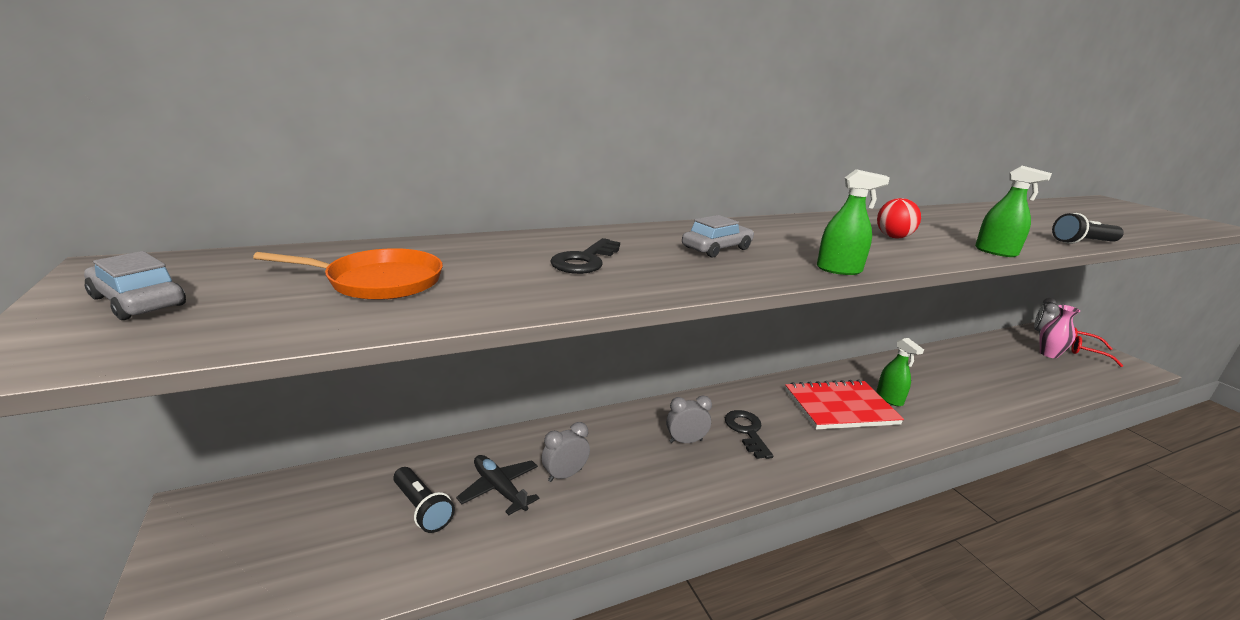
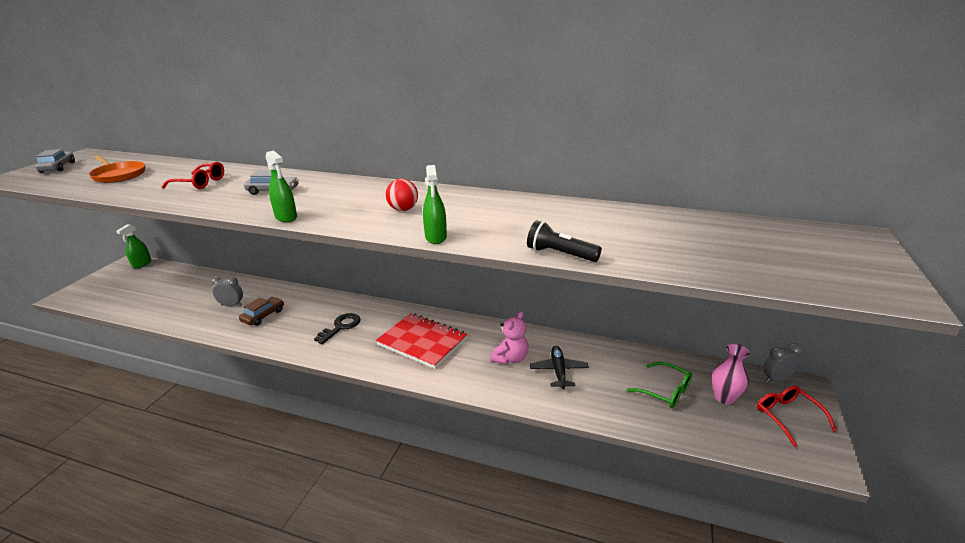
camera: 45 degrees right, 5 degrees up
(422, 509) = (172, 293): black flashlight -> none
(499, 489) = (203, 299): black plane -> black plane (558, 371)
(585, 260) = (200, 183): black key -> red glasses
(637, 465) = (263, 316): none -> brown car
(685, 441) = (303, 316): grey clock -> none
(889, 398) = (468, 353): green spray bottle -> green spray bottle (142, 264)
(919, 387) = (510, 358): none -> pink teddy bear
(1025, 364) = (665, 391): none -> green glasses

